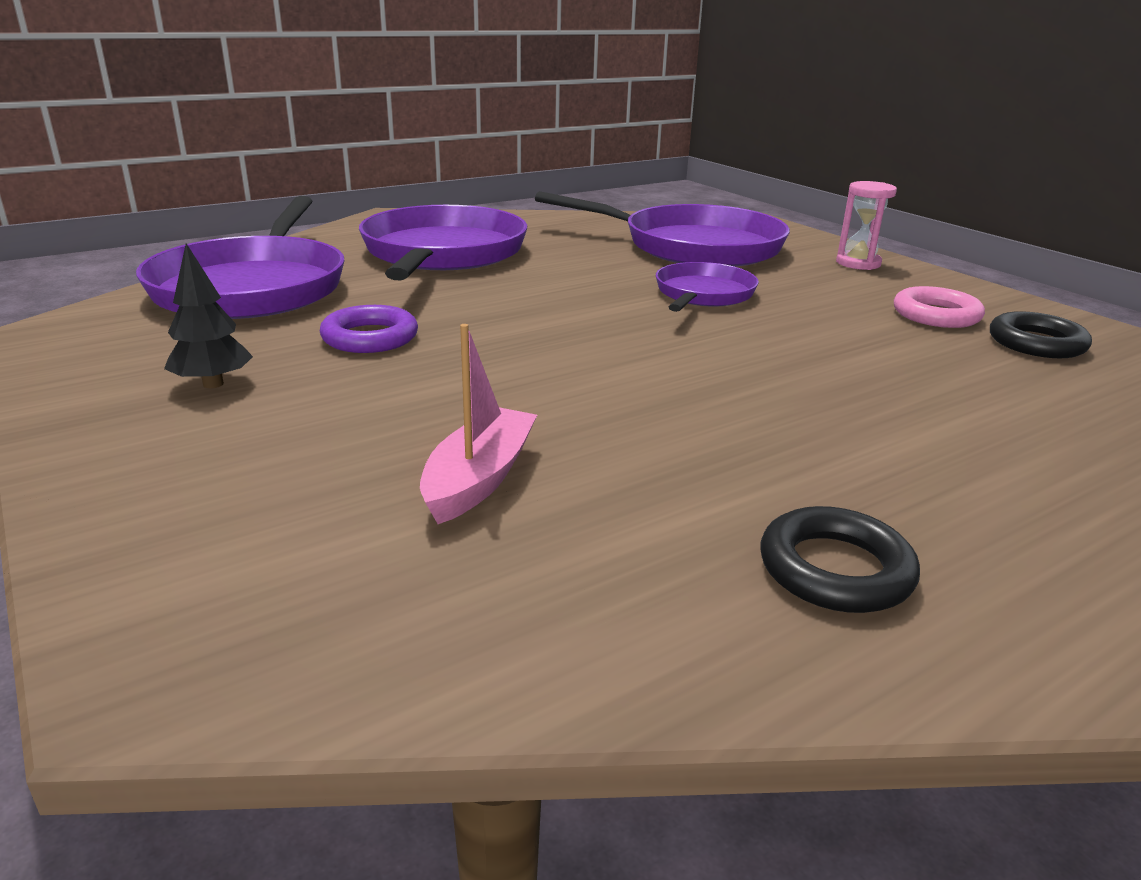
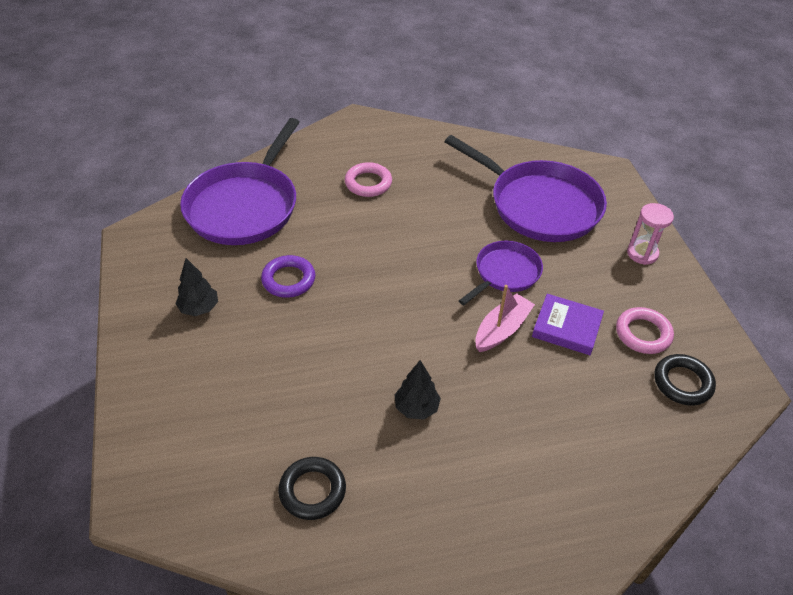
camera: 20 degrees right, 20 degrees up
(442, 253) = (368, 183): purple pan -> pink ring
(479, 478) = (292, 422): pink boat -> pink boat (502, 329)
(693, 424) = (416, 408): none -> black tree
(834, 323) = (566, 327): none -> purple book
(835, 569) = (413, 533): black ring -> black ring (312, 491)

